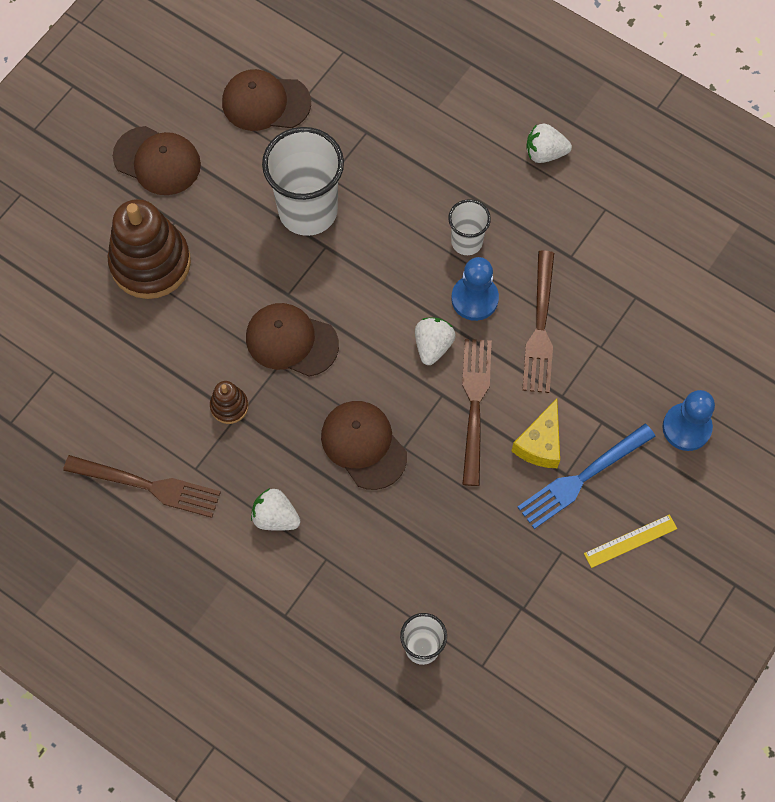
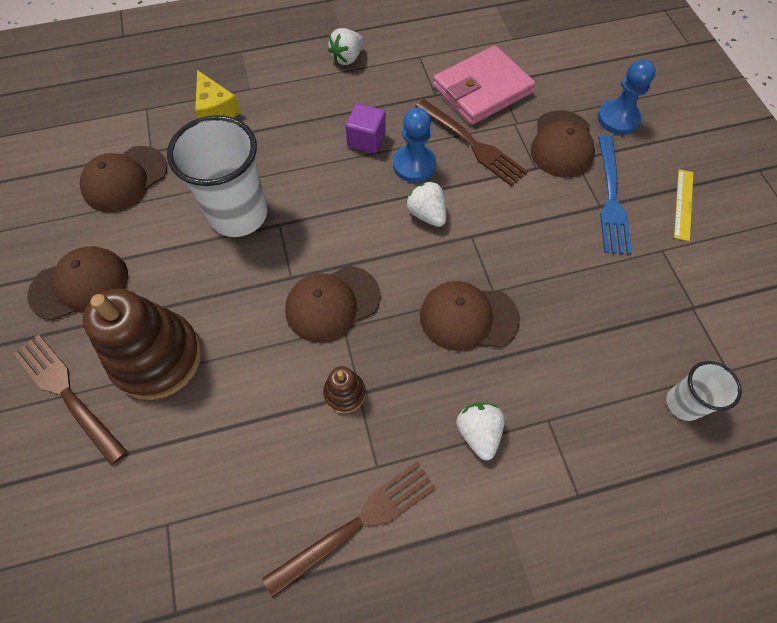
camera: 50 degrees left, 5 degrees down
(275, 517) = (478, 432): white strawberry -> white strawberry turned 105 degrees clockwise
(466, 242) = (366, 140): white cup -> purple cube
(474, 404) = (497, 221): brown fork -> brown fork (67, 393)
(540, 443) = (563, 204): yellow cheese -> yellow cheese (216, 110)
(609, 400) = (562, 144): none -> brown cap
(613, 290) = (482, 90): none -> pink wallet

